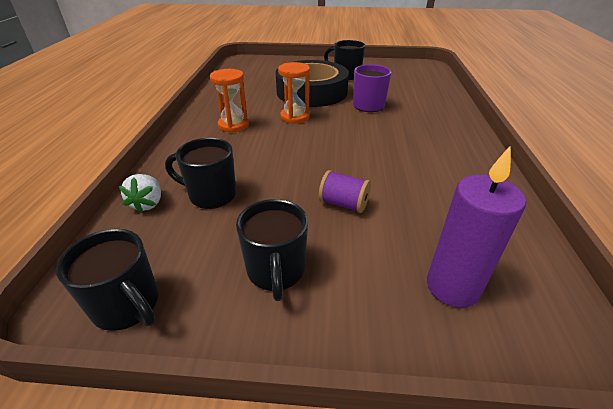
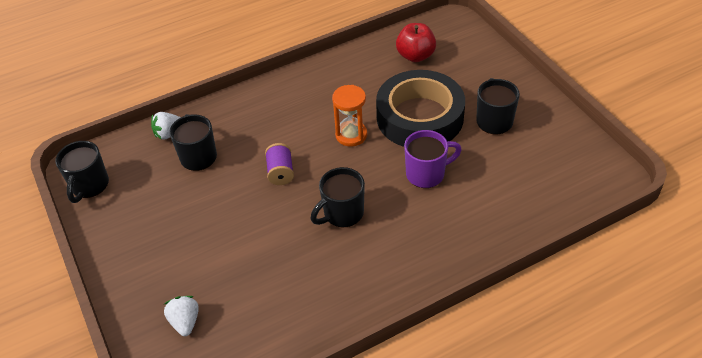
camera: 60 degrees right, 10 degrees up
(233, 125) = (302, 106): orange hourglass -> none
(253, 76) = (415, 56): none -> red apple
(276, 271) = (148, 230): black mug -> black mug (342, 213)
(343, 204) = (237, 231): purple spool -> purple spool (280, 172)
(452, 287) = (185, 322): purple candle -> white strawberry

